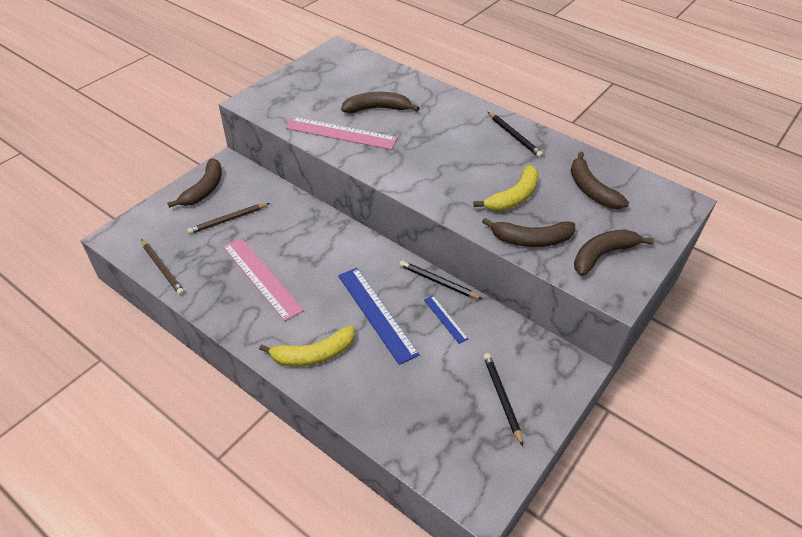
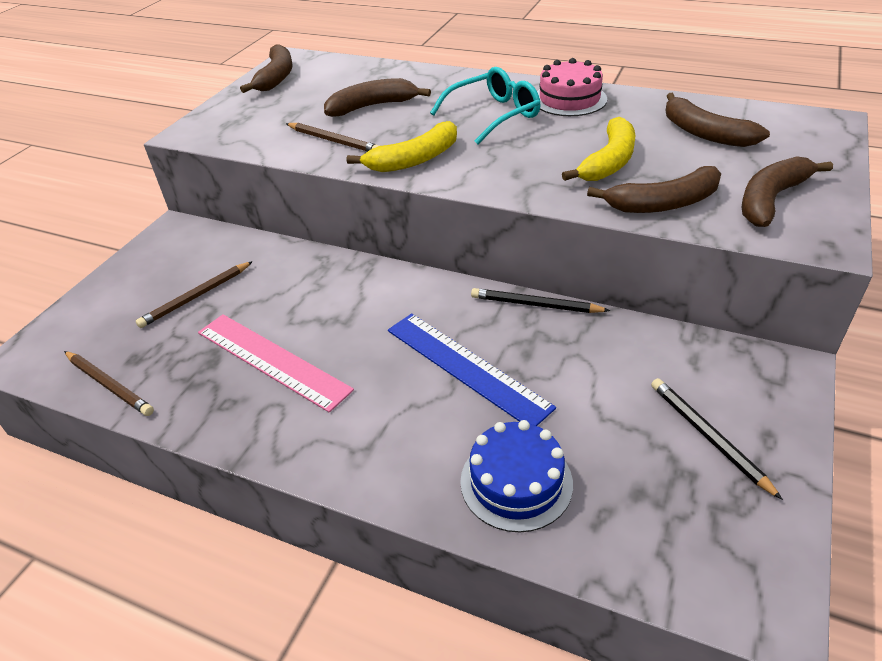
camera: 10 degrees left, 5 degrees down
(204, 189) = (148, 266): brown banana -> brown banana (276, 77)
(314, 354) = (393, 449): yellow banana -> yellow banana (414, 159)
(341, 133) = (334, 141): pink ruler -> brown pencil
(376, 393) = (516, 482): none -> blue cake
(445, 319) = (569, 349): blue ruler -> none
(456, 137) = (494, 115): none -> turquoise glasses
(514, 136) = (569, 99): black pencil -> pink cake

